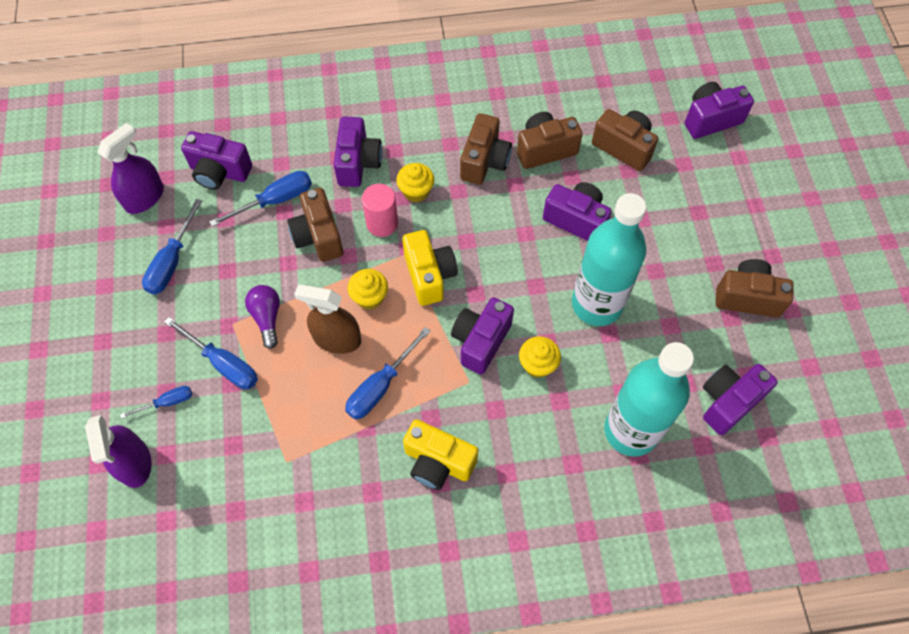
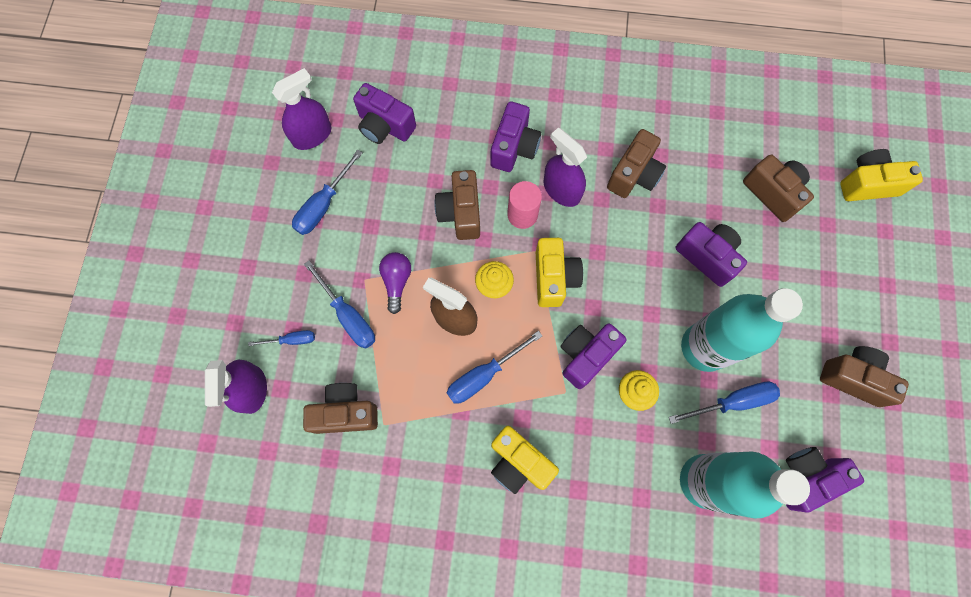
camera: 15 degrees right, 10 degrees up
(275, 200) = (429, 167): blue screwdriver -> blue screwdriver (732, 402)
(416, 191) = (561, 190): yellow cupcake -> purple spray bottle
(545, 150) = (695, 177): brown camera -> brown camera (345, 412)
(711, 119) = (867, 184): purple camera -> yellow camera

